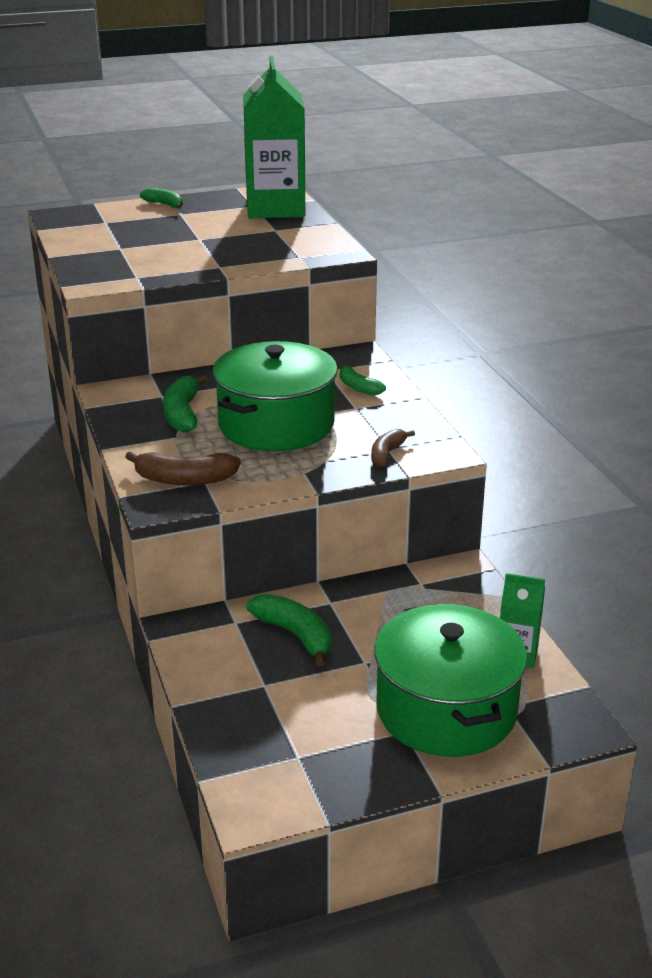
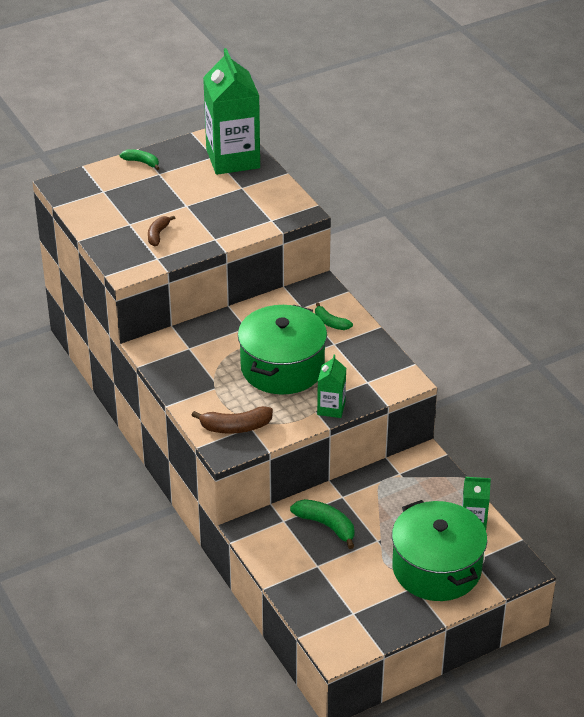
camera: 10 degrees left, 10 degrees up
(183, 414) = (211, 365): green banana -> none
(327, 472) = (331, 408): none -> green carton
(387, 454) = (367, 386): brown banana -> brown banana (158, 235)

